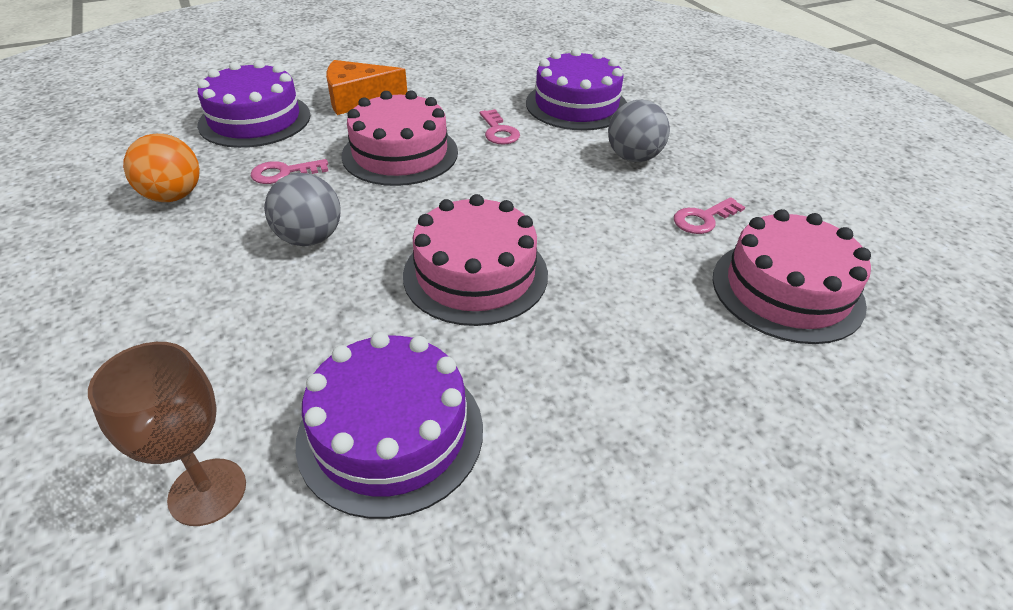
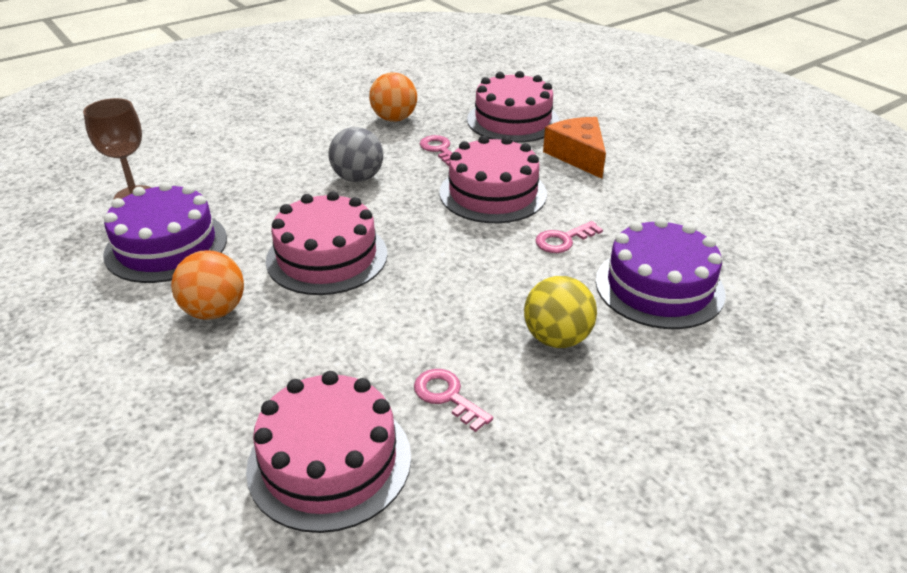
camera: 80 degrees right, 5 degrees down
(255, 120) = (513, 120): purple cake -> pink cake
(560, 373) = (214, 311): none -> orange ball
(633, 157) = (557, 338): grey ball -> yellow ball

